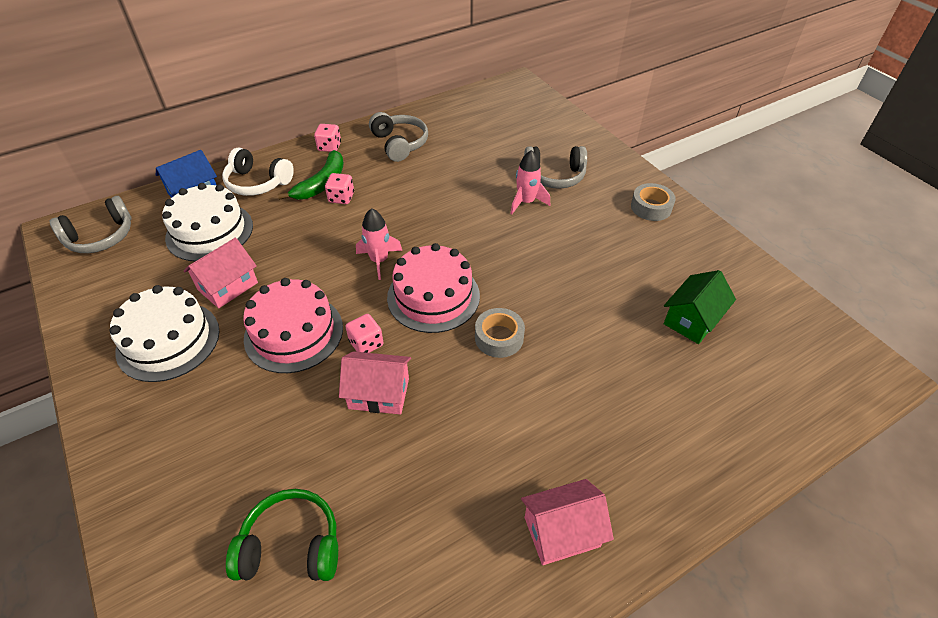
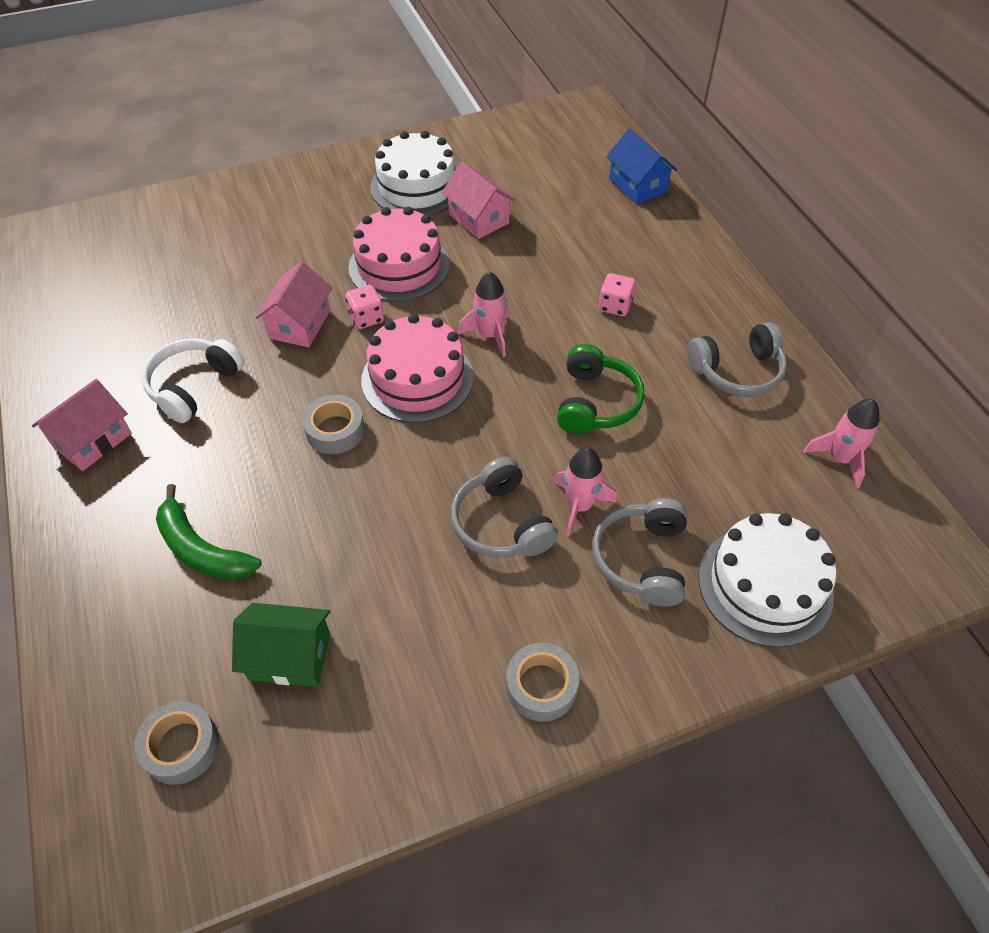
camera: 100 degrees right, 5 degrees up
(101, 237) = (573, 131): grey headphones -> grey headphones (501, 523)
(209, 231) = (568, 201): white cake -> white cake (765, 585)
(257, 183) = (653, 233): white headphones -> white headphones (194, 386)
(291, 546) = (177, 266): green headphones -> green headphones (595, 402)
(322, 183) = (647, 289): green banana -> green banana (202, 549)
(329, 147) = (730, 297): pink dice -> none
(461, 110) = (840, 459): none -> pink rocket
(562, 532) = (92, 440): pink house -> pink house turned 45 degrees clockwise
(692, 320) = (290, 656): green house -> green house turned 45 degrees counterclockwise
(779, 360) = (181, 746): none -> grey tape

